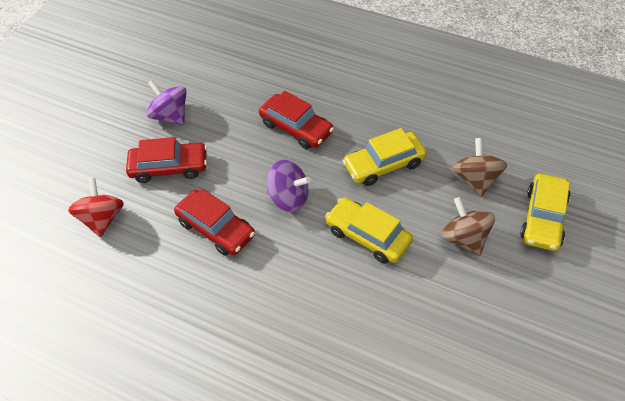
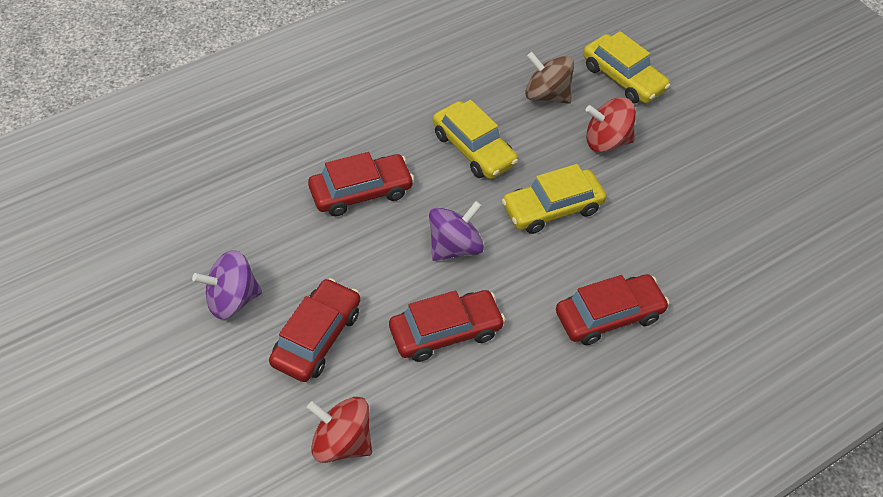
camera: 65 degrees left, 0 degrees up
(295, 318) = (609, 316): none -> red car
(384, 164) = (473, 149): yellow car -> yellow car turned 45 degrees counterclockwise
(465, 238) = (606, 141): brown spinning top -> red spinning top

